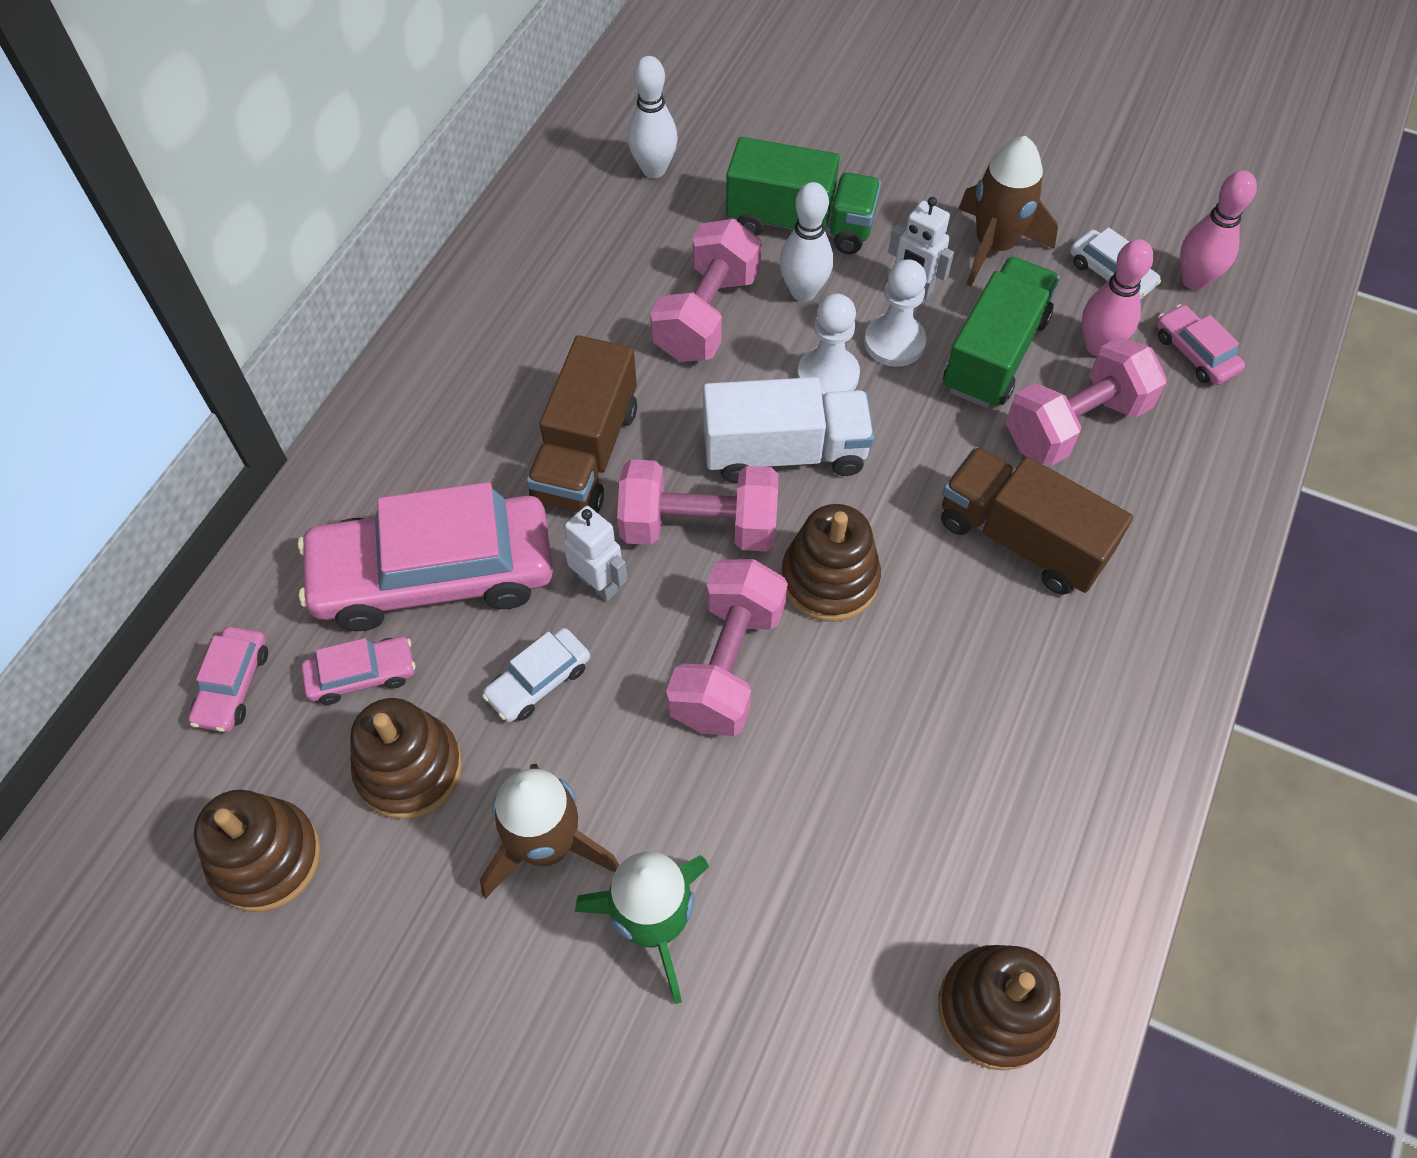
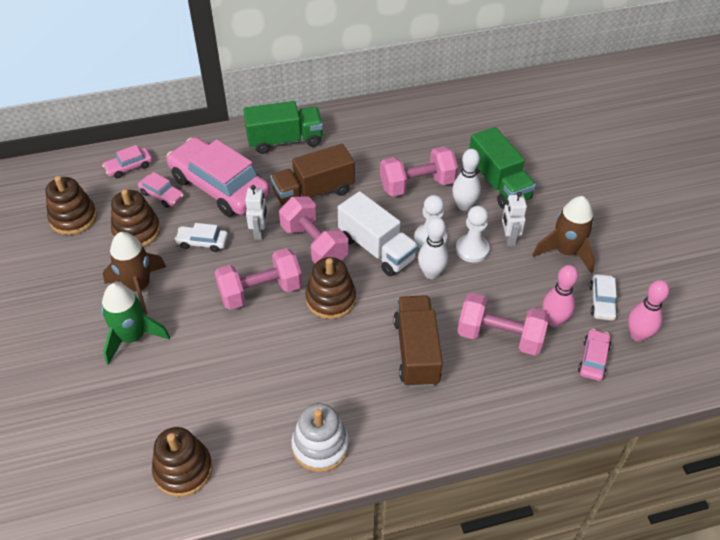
camera: 50 degrees right, 10 degrees down
(654, 169) = (471, 125): white bowling pin -> white bowling pin (431, 273)
(994, 354) = (505, 286): green truck -> green truck (285, 140)
(1094, 779) = (320, 446): none -> white stacking toy

